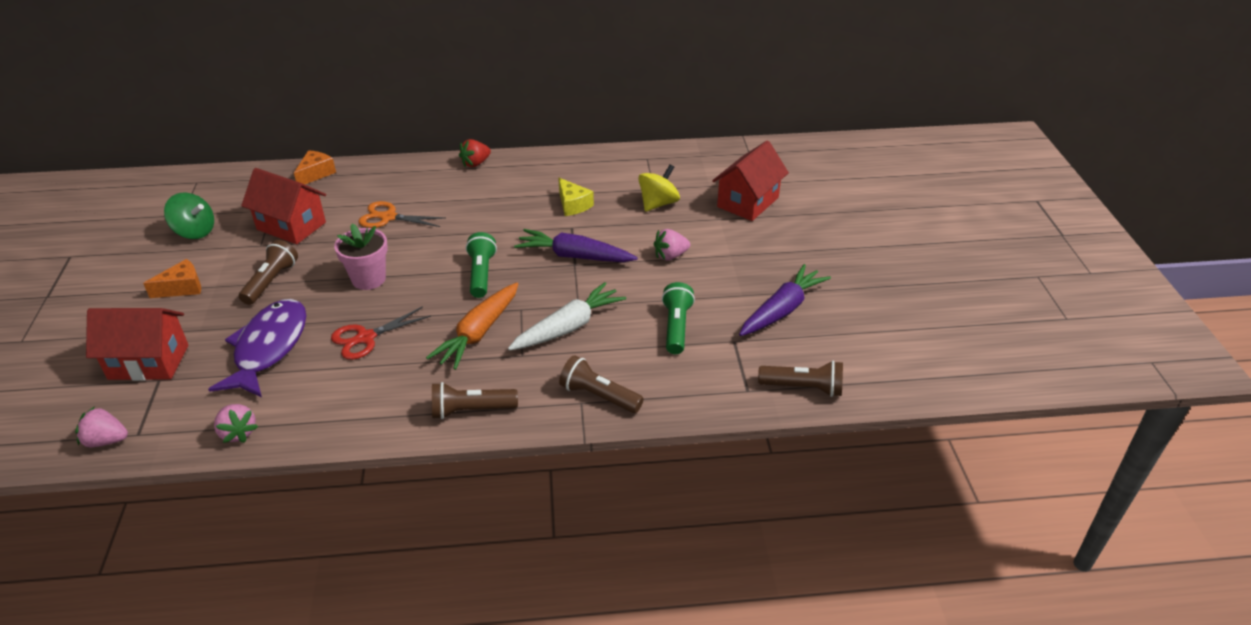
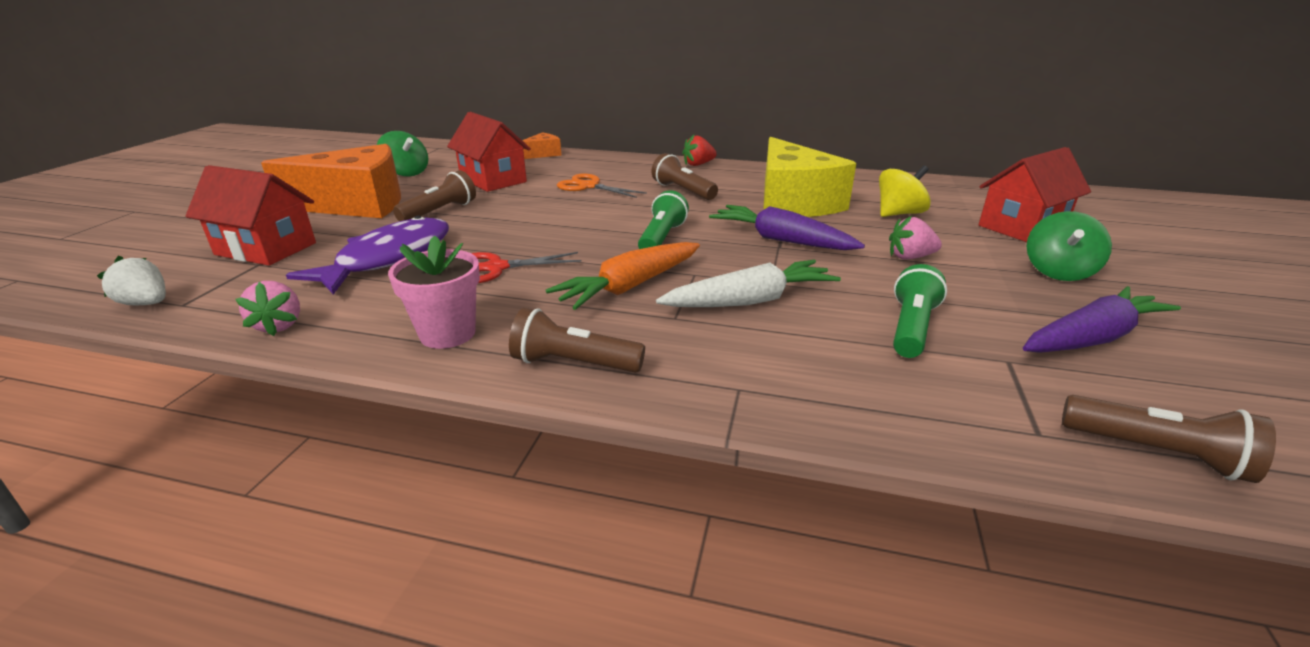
camera: 20 degrees right, 10 degrees down
(106, 441) = (146, 303): pink strawberry -> white strawberry
(182, 288) = (357, 204): orange cheese -> orange cheese, size x2.25
(368, 279) = (536, 224): pink flower pot -> pink flower pot (447, 333)
(573, 205) = (793, 202): yellow cheese -> yellow cheese, size x2.25
(598, 396) = (770, 386): brown flashlight -> brown flashlight (683, 191)
(768, 250) = (1058, 272): none -> green spinning top

